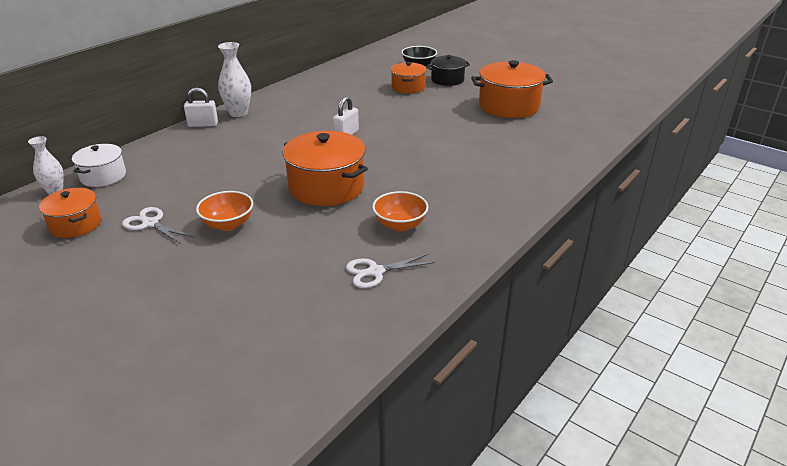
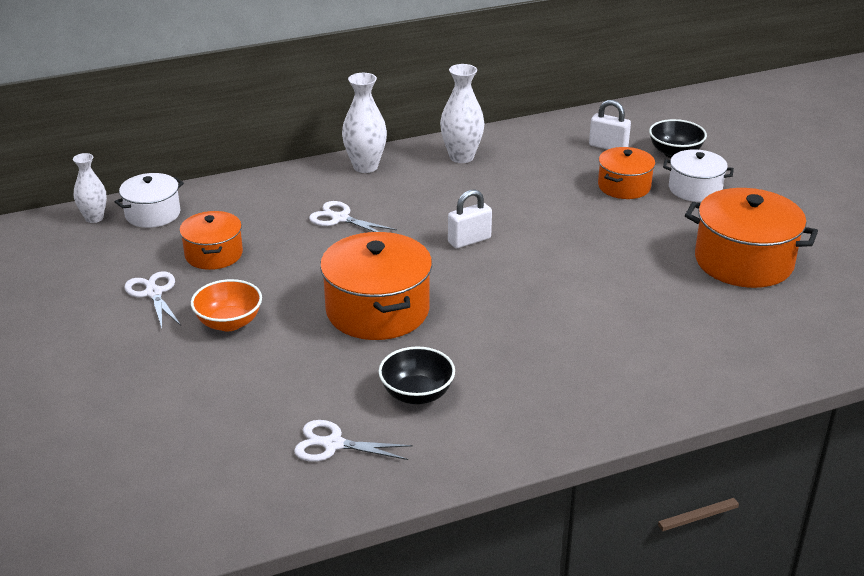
camera: 30 degrees right, 0 degrees up
(75, 224) = (83, 268): orange pot -> orange pot (213, 254)
(203, 124) = (311, 172): white padlock -> white padlock (608, 147)
(249, 144) = (340, 218): none -> white scissors
(297, 94) = (461, 157): none -> white vase
(400, 225) = (417, 394): orange bowl -> black bowl
(447, 80) = (695, 189): black pot -> white pot

